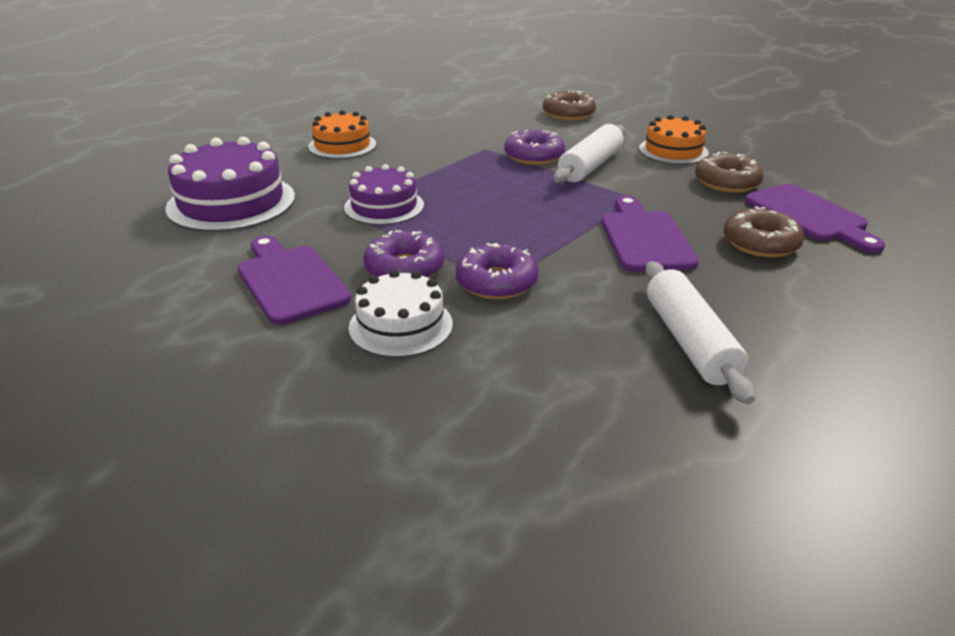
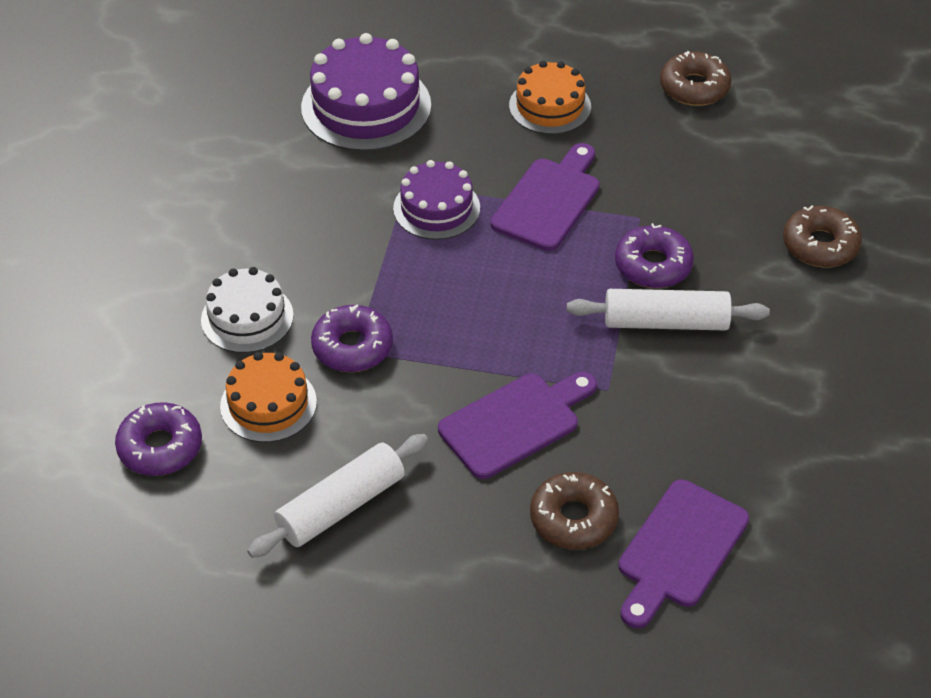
camera: 60 degrees right, 15 degrees up
(290, 281) = (266, 220): purple cutting board -> purple cutting board (549, 200)
(404, 268) = (333, 278): purple donut -> purple donut (160, 447)
(673, 151) = (780, 382): orange cake -> orange cake (268, 404)
(726, 182) = (719, 456): brown donut -> brown donut (694, 87)

